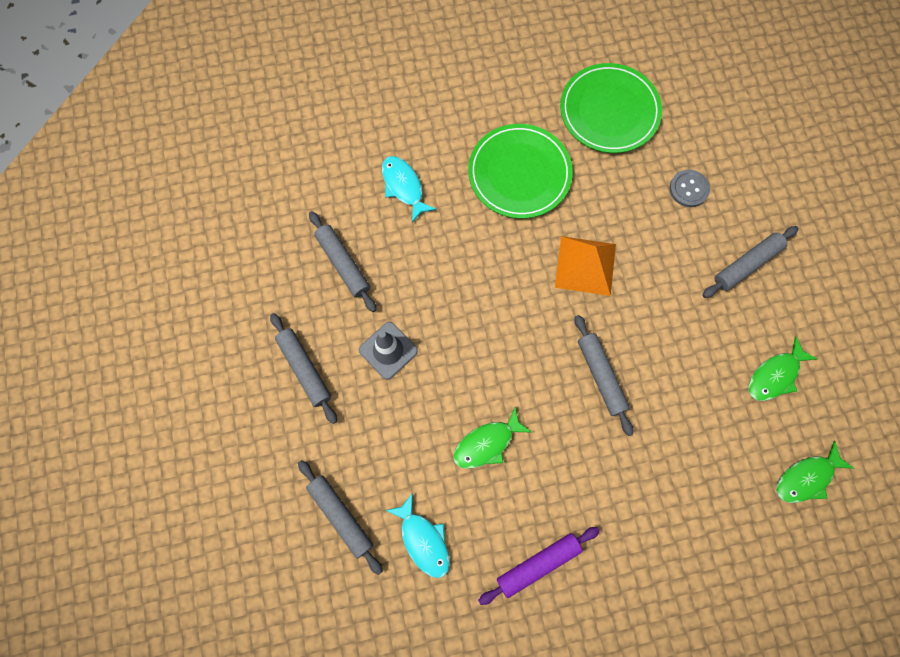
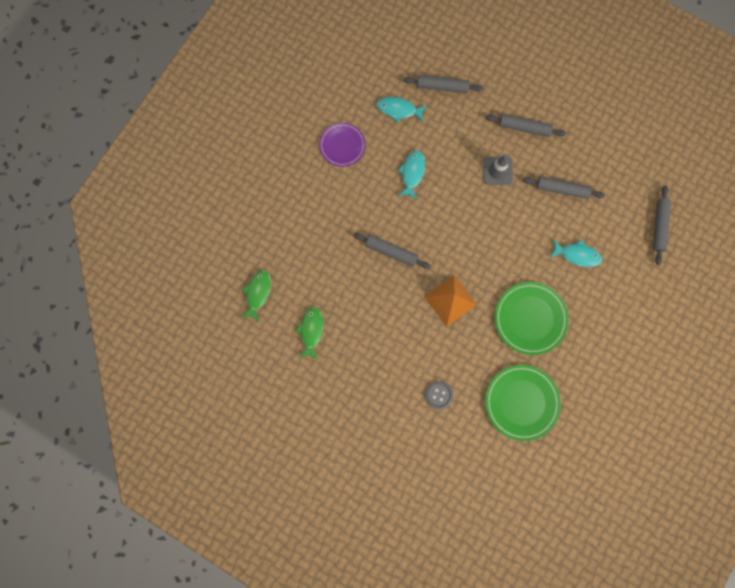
camera: 135 degrees right, 5 degrees up
(487, 443) = (412, 173): green fish -> turquoise fish
(538, 564) = (342, 145): purple rolling pin -> purple plate
(747, 265) = (373, 379): grey rolling pin -> grey rolling pin (659, 226)

